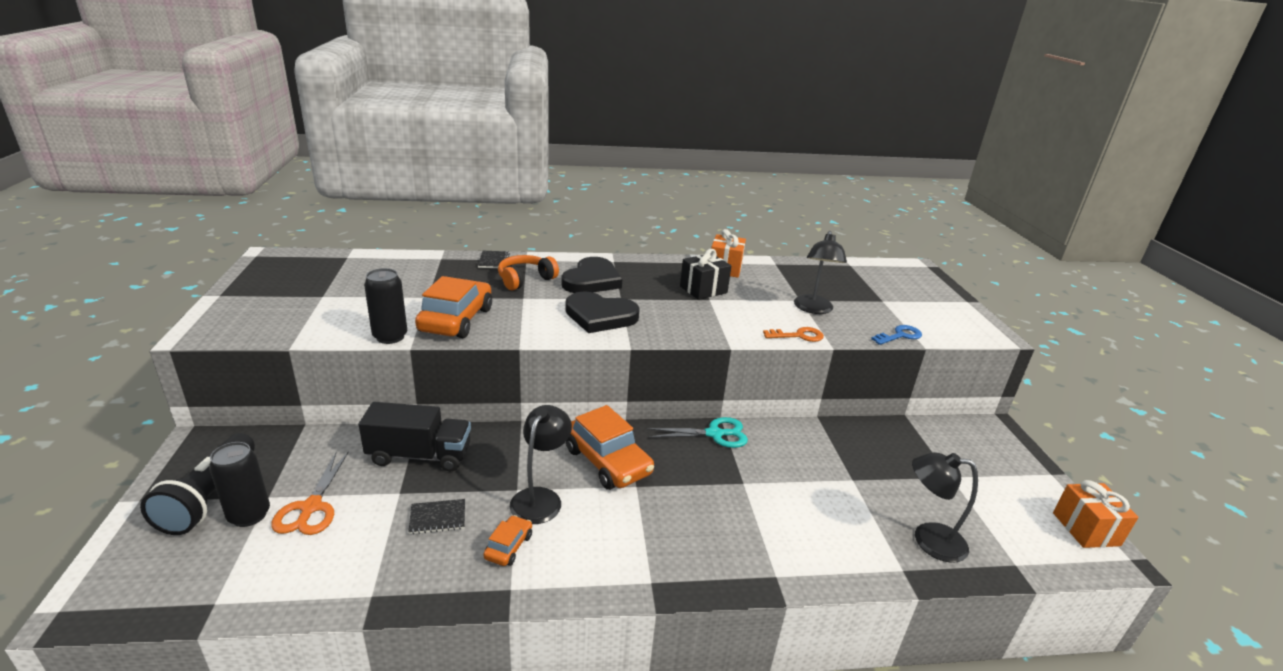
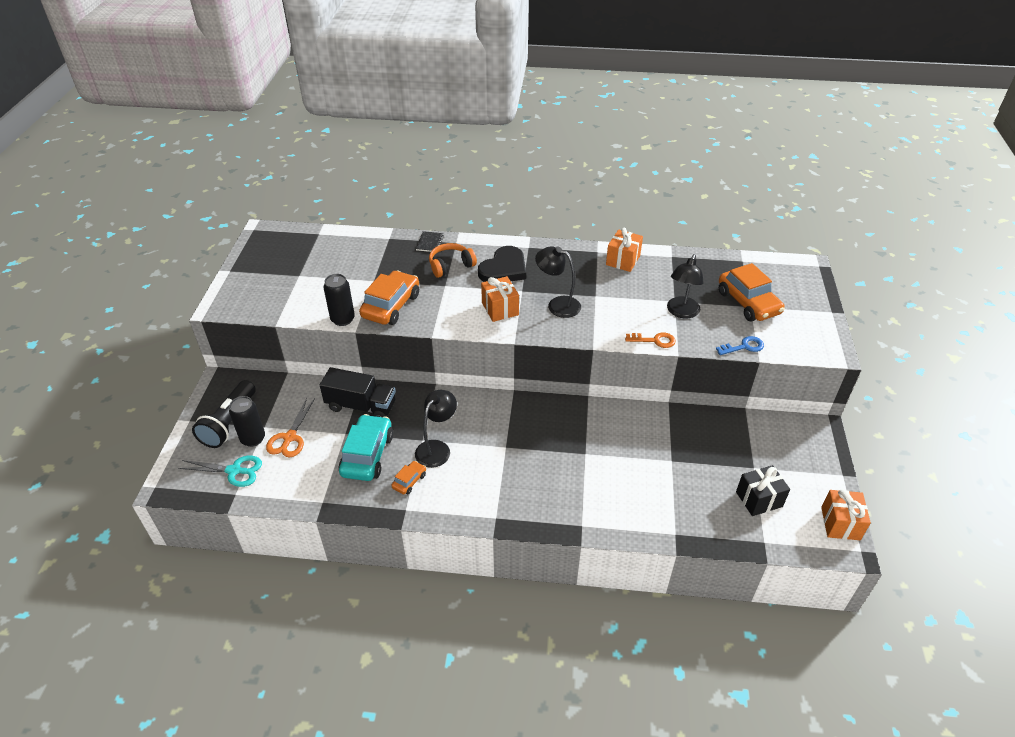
camera: 15 degrees right, 15 degrees up
(437, 518) = (367, 455): black notebook -> turquoise car
(600, 316) = (500, 309): black heart -> orange gift
(607, 461) = (490, 425): orange car -> orange car (748, 303)
(703, 290) = (594, 284): black gift -> black gift (759, 499)
(714, 434) = (578, 410): turquoise scissors -> turquoise scissors (234, 471)
(928, 539) = (706, 515): black lamp -> black lamp (557, 305)

